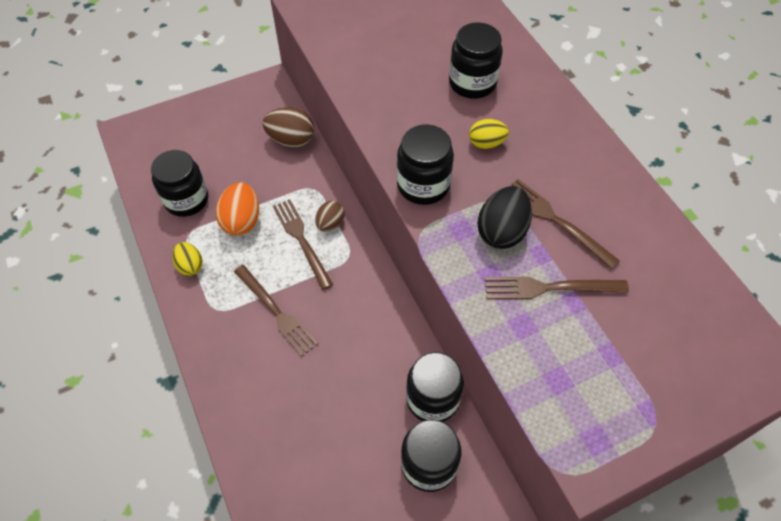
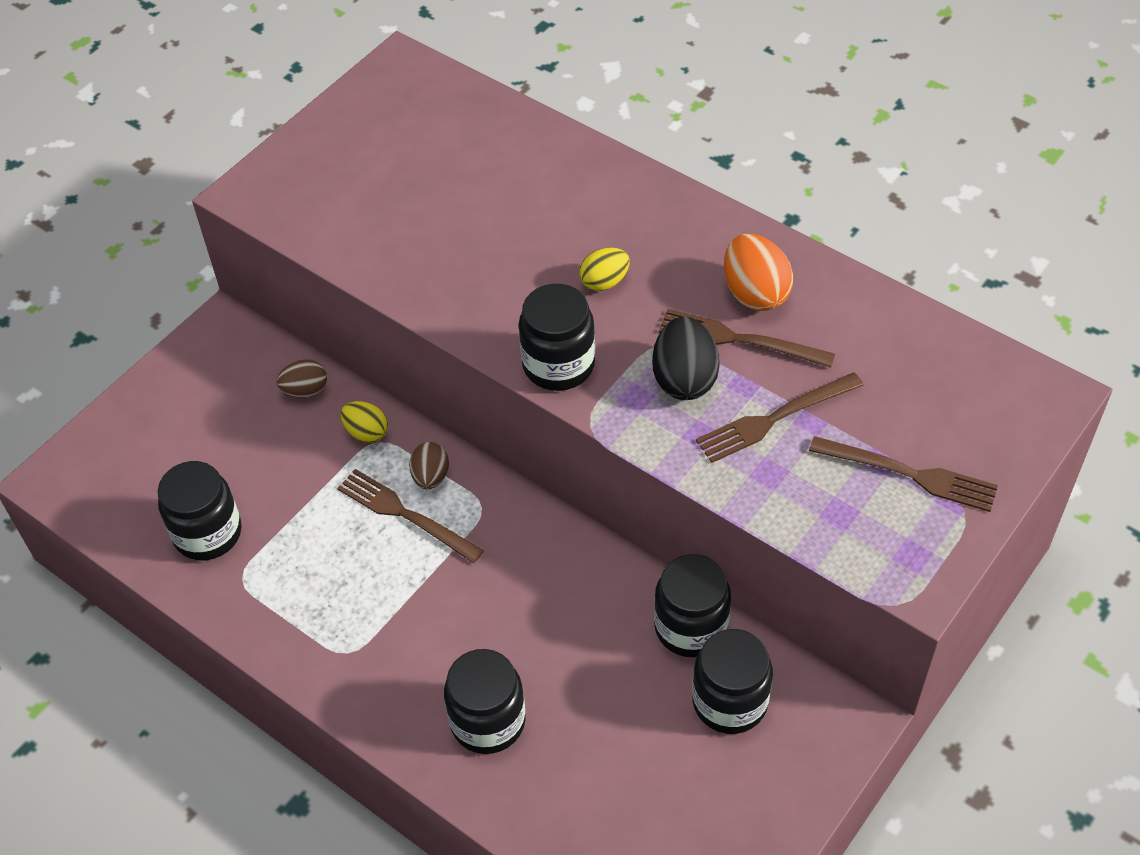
camera: 25 degrees left, 5 degrees down
(190, 266) = (273, 615): yellow egg -> yellow egg (366, 432)
(242, 221) = (306, 526): orange egg -> orange egg (755, 293)
(276, 312) = (430, 618): brown fork -> brown fork (909, 474)
(291, 140) = (305, 390): brown egg -> brown egg, size x0.64
(472, 83) = (542, 213): black jar -> black jar (488, 721)

